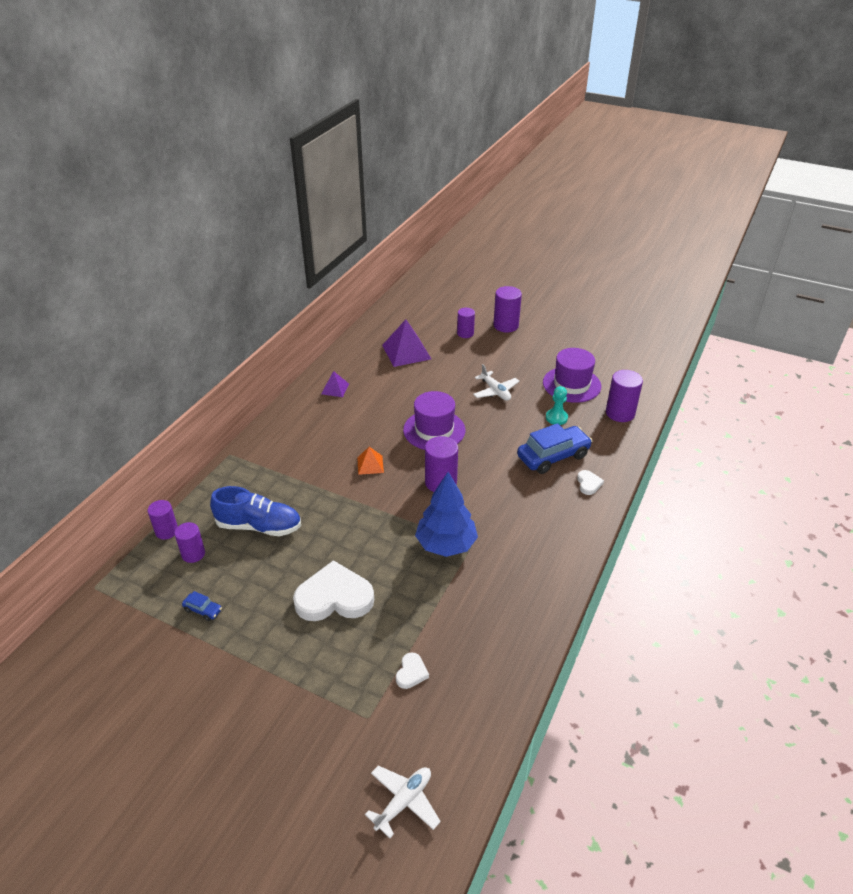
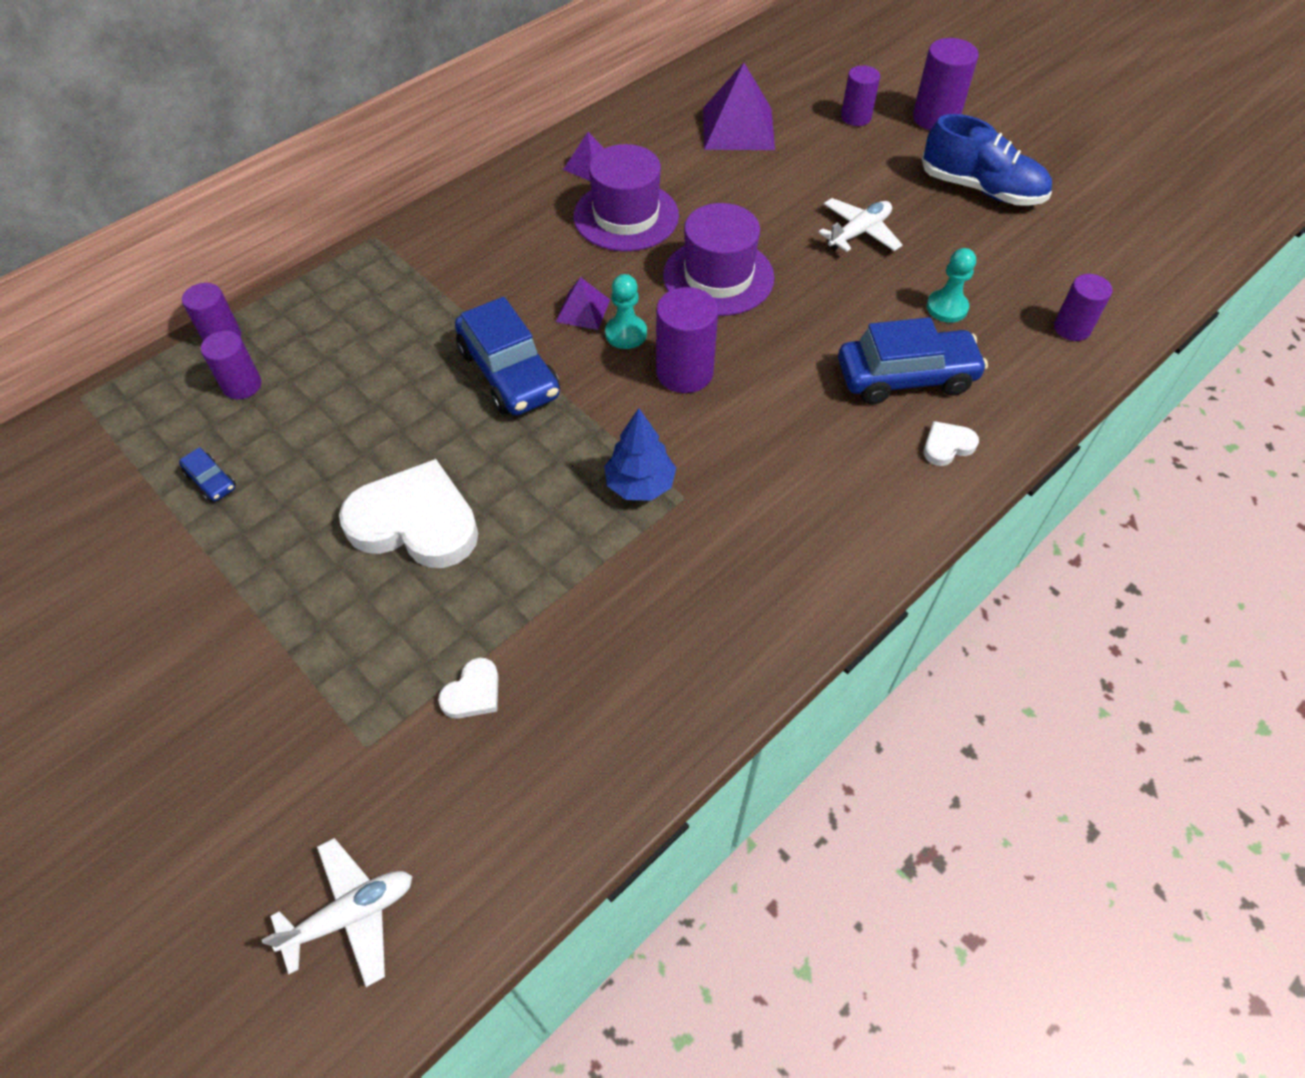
camera: 20 degrees right, 15 degrees up
(259, 526) = (360, 367): blue shoe -> blue shoe (981, 189)
(346, 507) = (509, 373): none -> blue car
(370, 465) = (583, 310): orange pyramid -> purple pyramid
(399, 471) = (626, 333): none -> turquoise pawn
(446, 544) = (640, 485): blue tree -> blue tree, size x0.64
(495, 391) = (859, 233): white plane -> white plane turned 120 degrees counterclockwise
(571, 384) = (1005, 253): purple hat -> purple hat (626, 216)
(588, 484) = (947, 445): white heart -> white heart turned 135 degrees counterclockwise
(620, 413) = (1072, 328): purple cylinder -> purple cylinder, size x0.66

